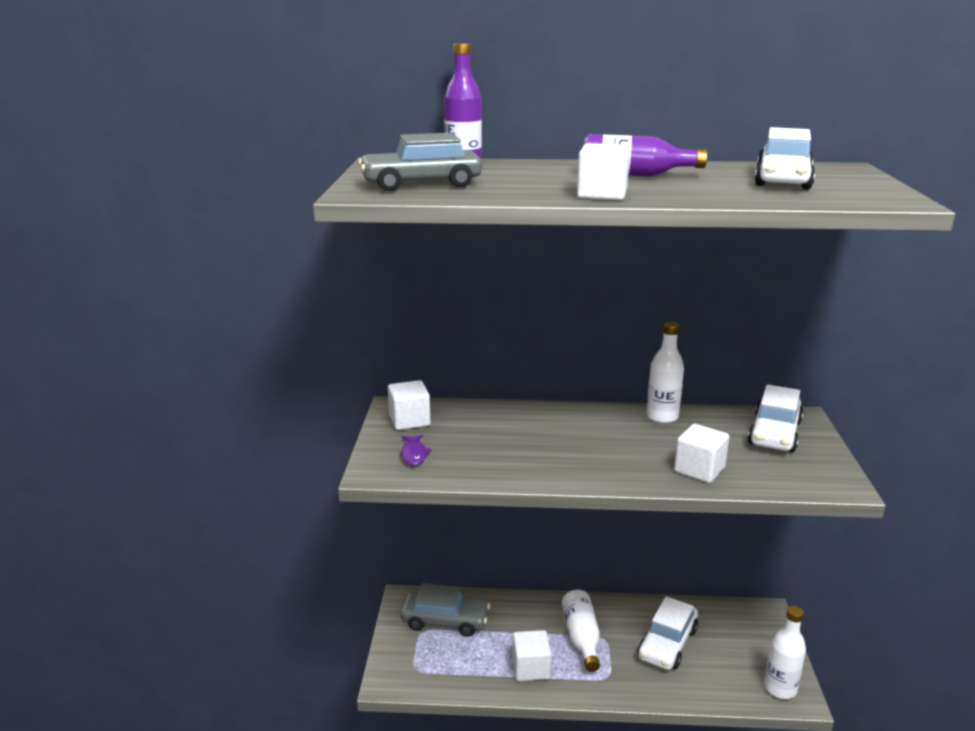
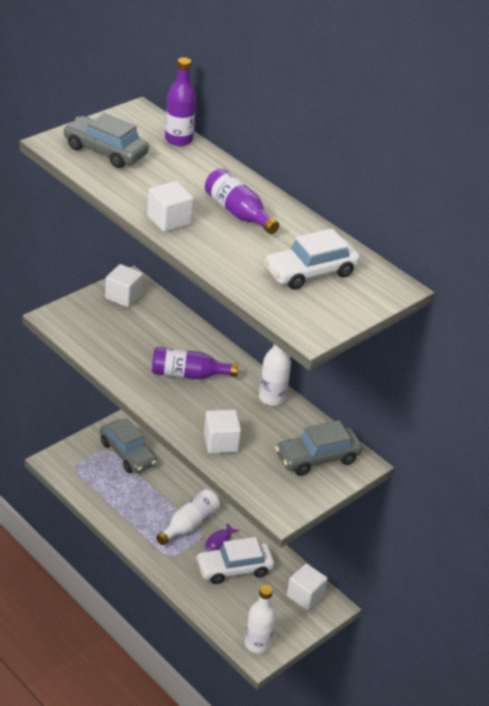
camera: 40 degrees right, 15 degrees up
(414, 454) = (88, 321): purple fish -> purple fish (219, 541)
(531, 668) = (134, 516): white cube -> white cube (305, 596)
(574, 440) = (188, 374): none -> purple bottle
(774, 433) = (317, 458): white car -> grey car

